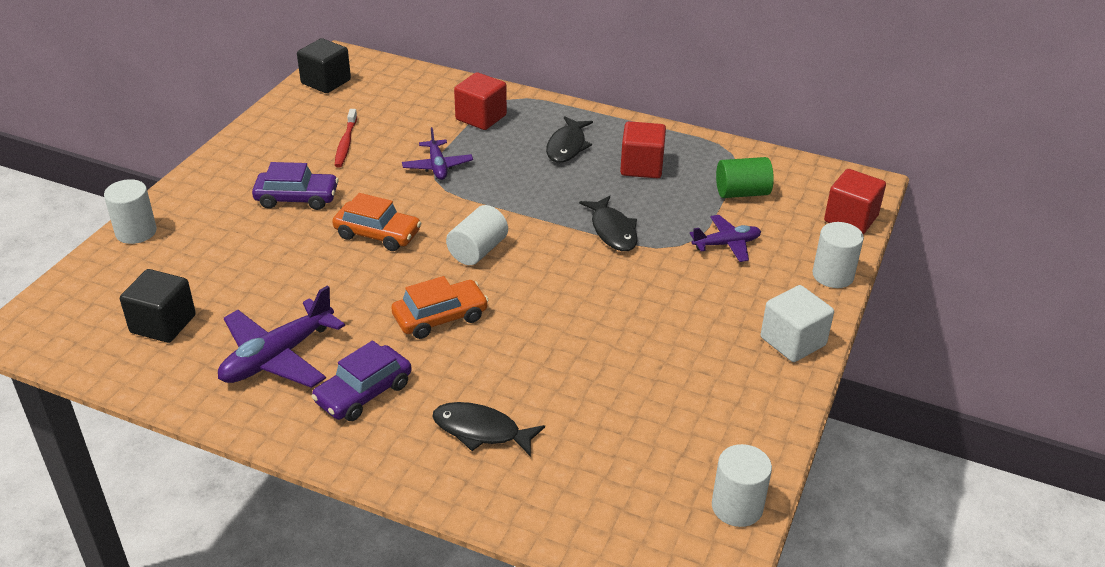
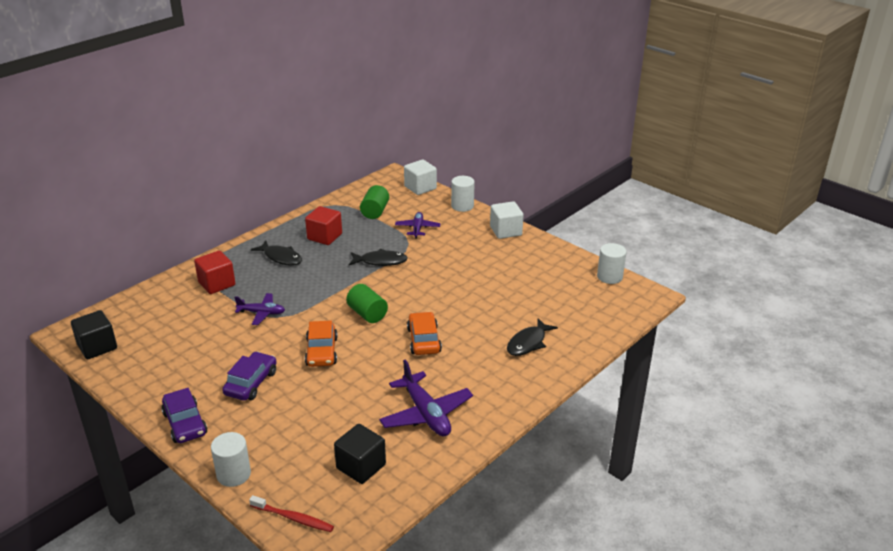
camera: 70 degrees left, 5 degrees down
(346, 143) = (197, 349): red toothbrush -> red toothbrush (293, 518)
(363, 393) = (477, 381): purple car -> purple car (185, 423)
(378, 234) = (322, 351): orange car -> orange car turned 135 degrees clockwise
(477, 251) = (367, 314): white cylinder -> green cylinder
(850, 219) = (420, 188): red cube -> white cube

